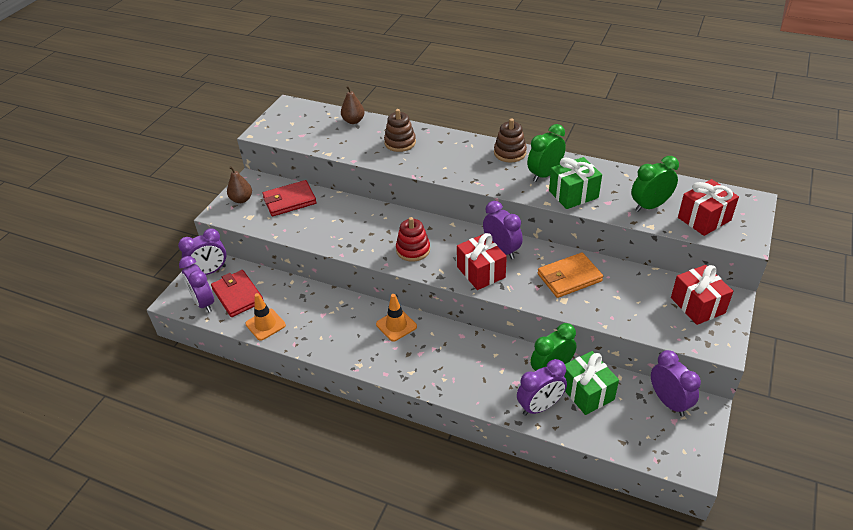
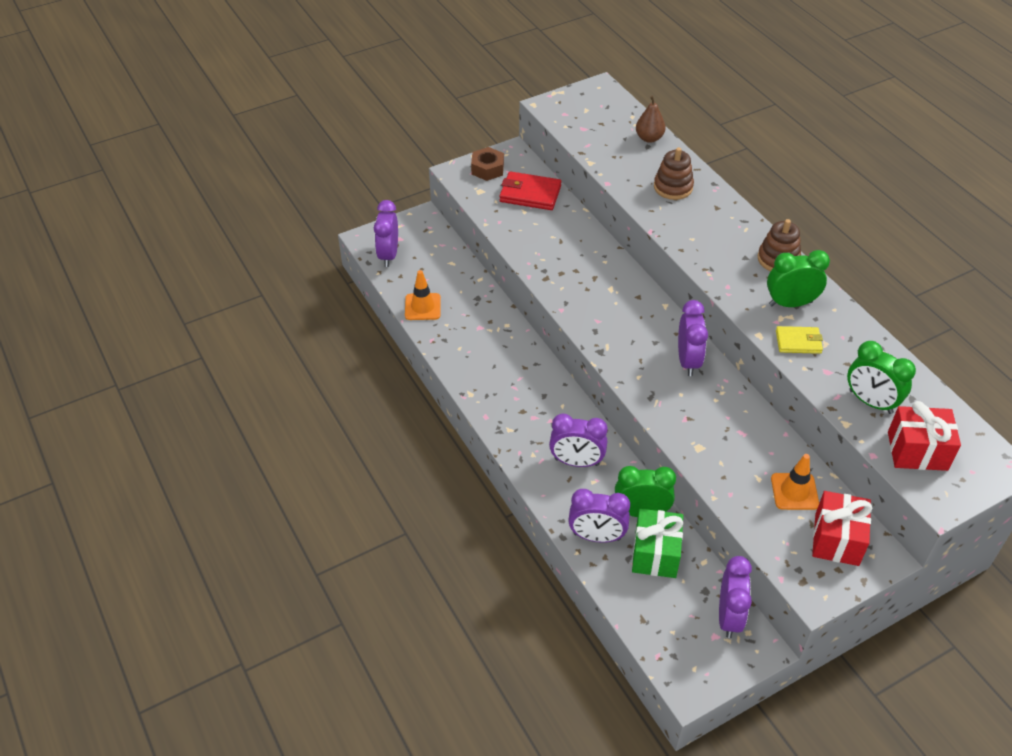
camera: 35 degrees right, 5 degrees up
(210, 271) = (417, 228): purple clock -> purple clock (576, 462)
(238, 295) = (422, 265): red wallet -> none
(241, 199) = (487, 169): brown pear -> brown nut
(396, 325) = (536, 378): orange traffic cone -> orange traffic cone (794, 491)
(413, 250) = (600, 310): red stacking toy -> none
(481, 272) = (644, 371): red gift -> none
(569, 277) = (729, 429): orange wallet -> none
(573, 194) = (798, 342): green gift -> yellow wallet
(650, 206) = (870, 402): green clock -> green clock turned 150 degrees counterclockwise

